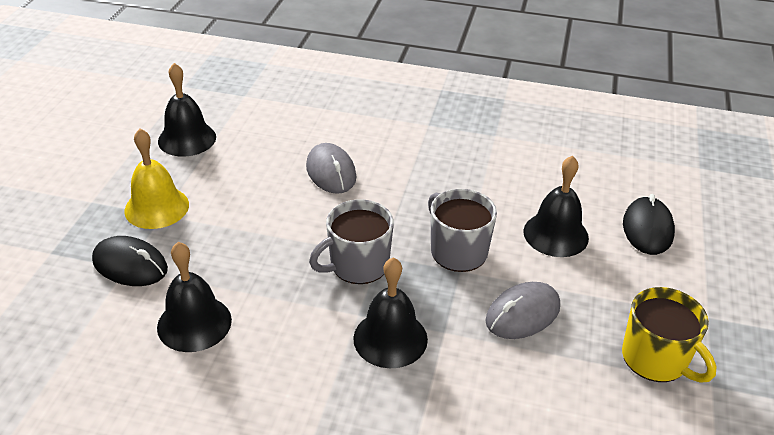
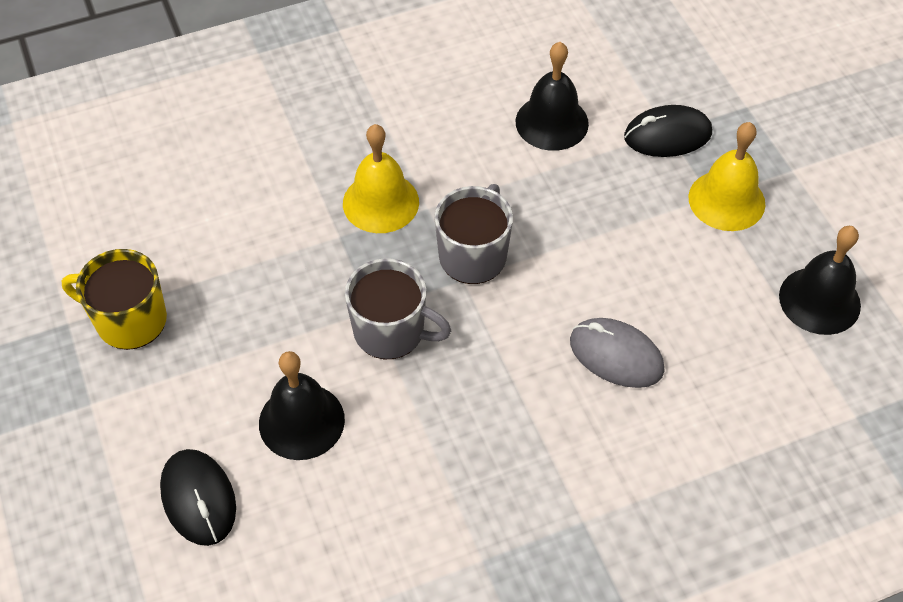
camera: 145 degrees right, 15 degrees up
(390, 338) = (380, 202): black bell -> yellow bell
(522, 314) = (279, 296): grey mouse -> none

